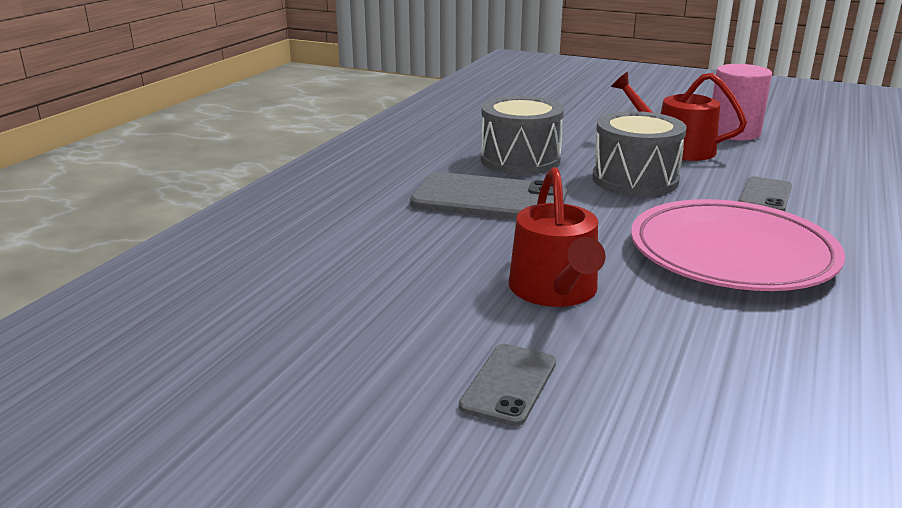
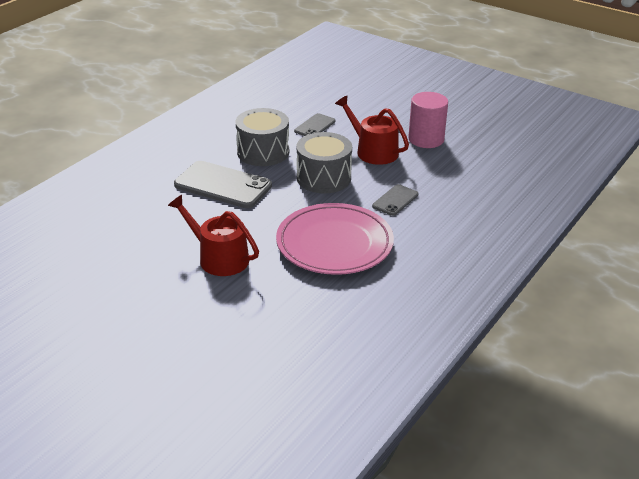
camera: 10 degrees right, 10 degrees up
(509, 384) = (161, 309): grey phone -> grey phone (314, 126)
(555, 291) = (218, 258): red watering can -> red watering can turned 120 degrees clockwise

